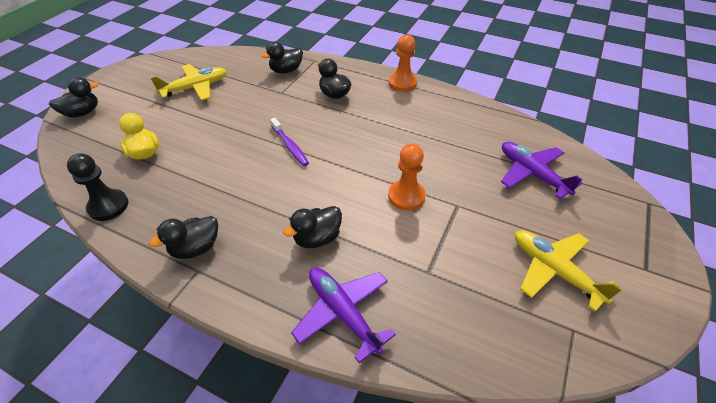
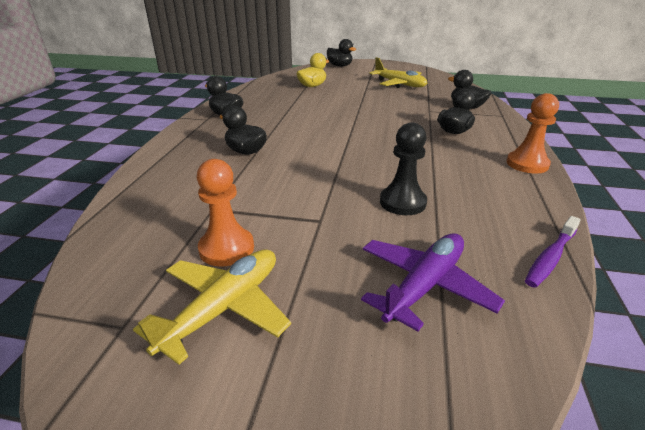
camera: 75 degrees right, 15 degrees down
(108, 206) = (257, 88): black pawn -> black pawn (402, 202)
(290, 146) = (355, 125): purple toothbrush -> purple toothbrush (550, 257)
(343, 312) = (166, 172): purple plane -> none
(406, 196) = (318, 186): orange pawn -> orange pawn (226, 248)

